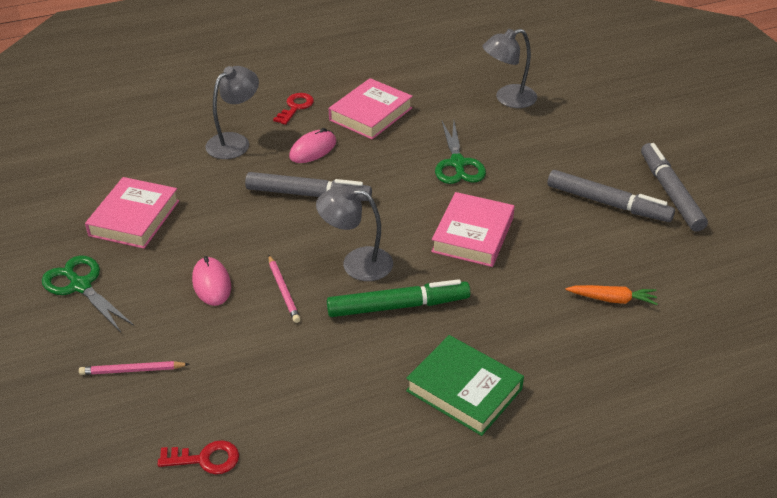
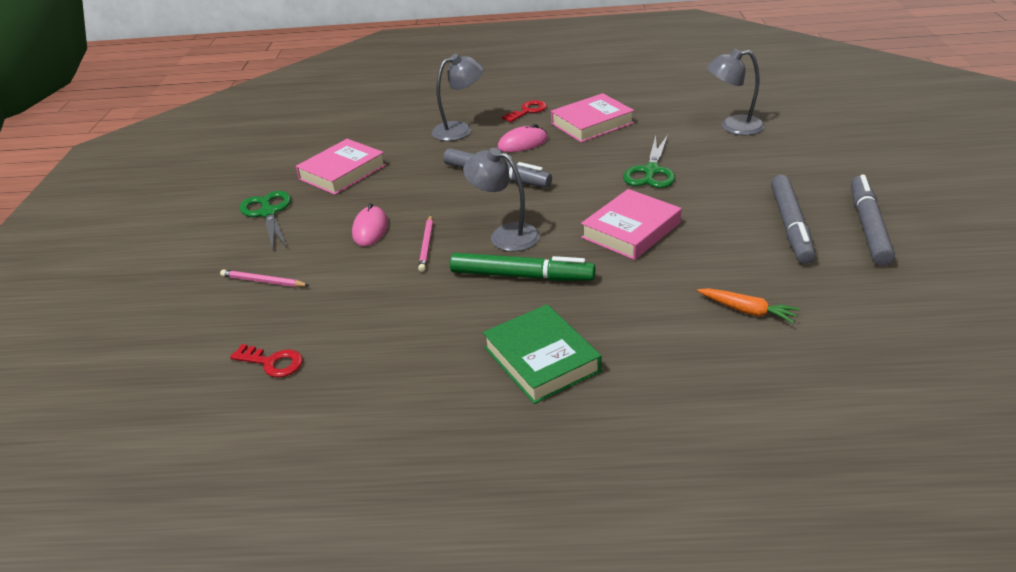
camera: 25 degrees right, 5 degrees down
(608, 203) = (790, 226): grey marker -> grey marker turned 45 degrees clockwise

